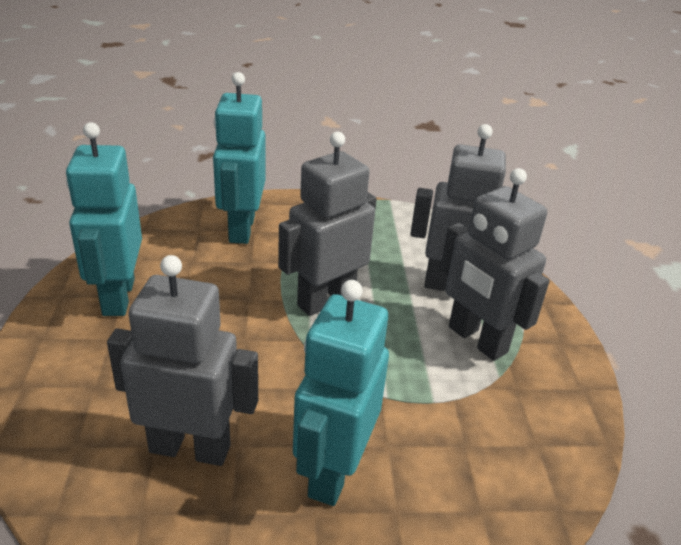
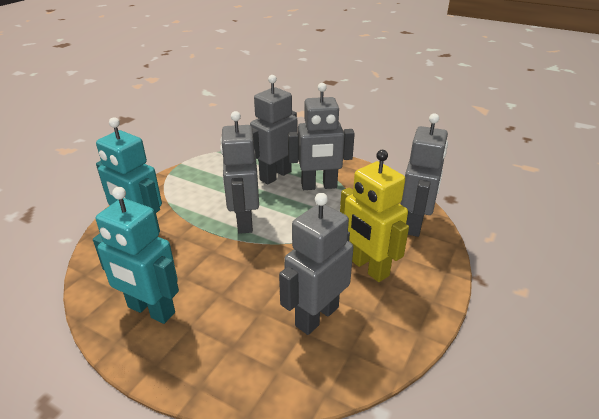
camera: 55 degrees left, 0 degrees up
(333, 471) = (368, 267): turquoise robot -> yellow robot
(499, 499) = (415, 224): none -> grey robot

